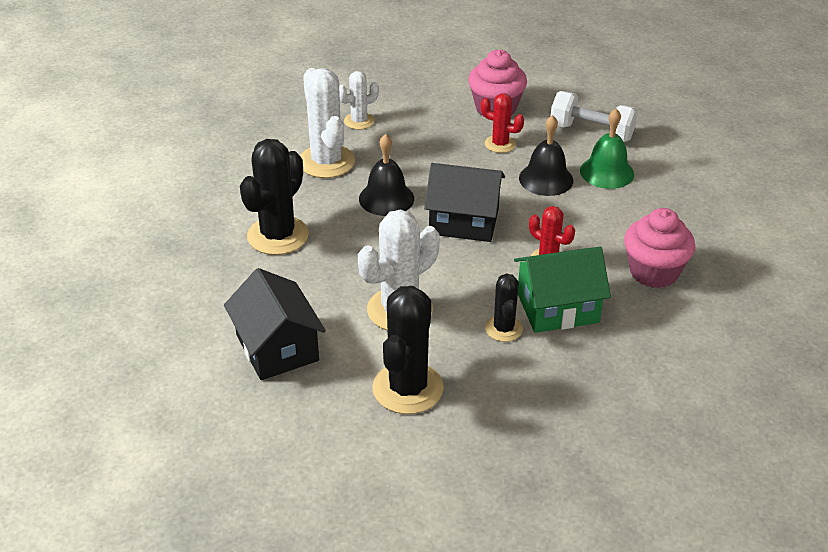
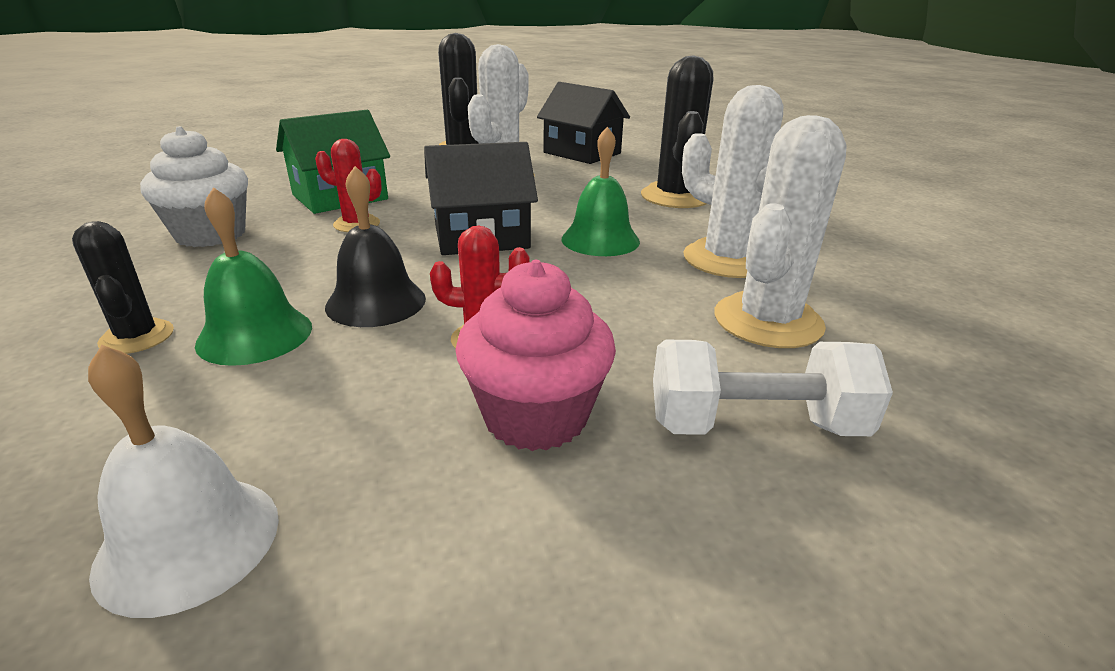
camera: 155 degrees right, 10 degrees down
(359, 121) = (767, 321): white cactus -> white cactus, size x1.78
(386, 198) = (600, 240): black bell -> green bell
(503, 329) = (395, 181): black cactus -> black cactus (137, 337)
(591, 132) = (279, 412): white dumbbell -> white dumbbell (755, 426)
(613, 101) = (189, 541): none -> white bell
(653, 272) = (211, 234): pink cupcake -> white cupcake

